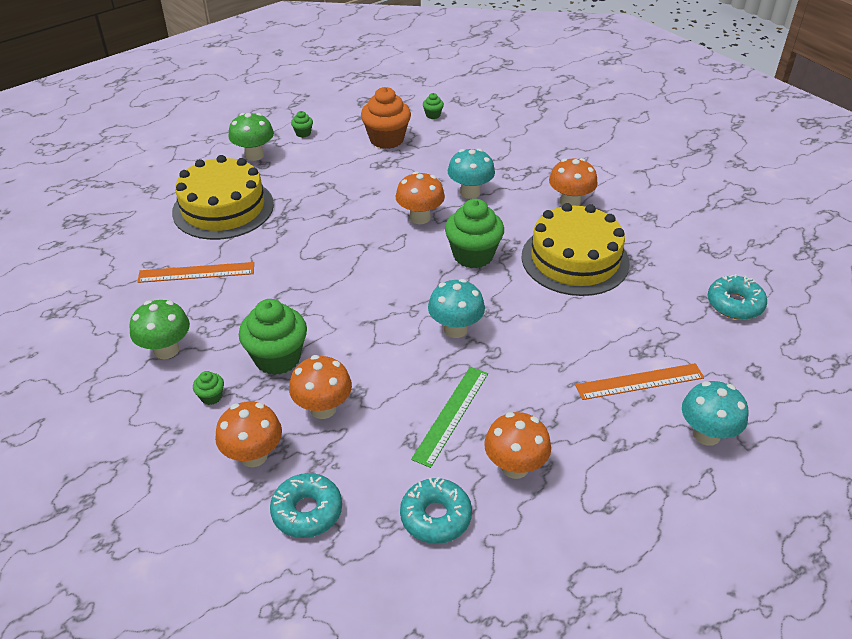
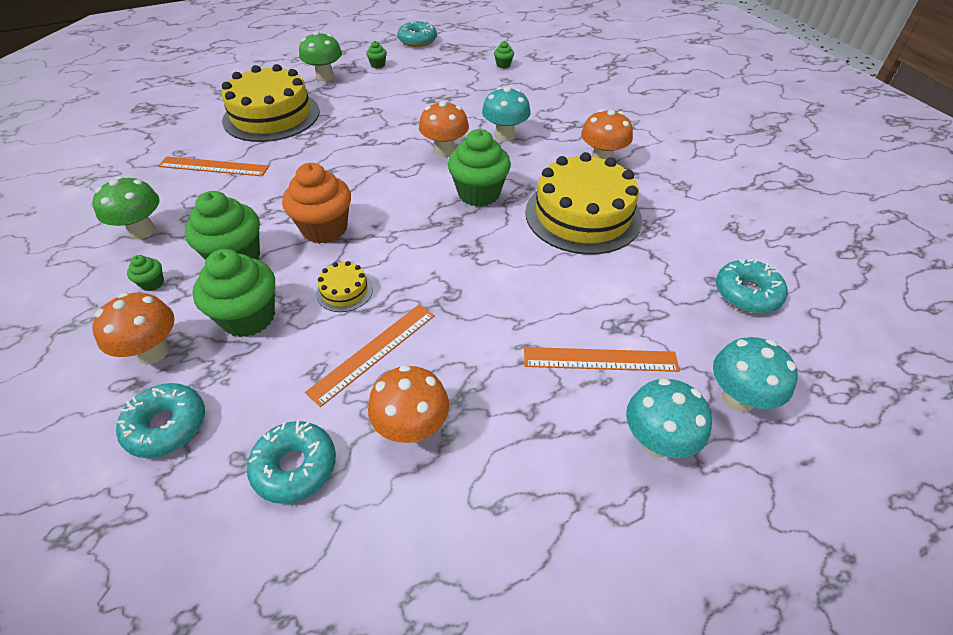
camera: 15 degrees right, 5 degrees up
(323, 408) = (248, 317): orange mushroom -> green cupcake
(330, 98) = (417, 40): none -> turquoise donut
(386, 139) = (450, 79): orange cupcake -> orange cupcake (325, 229)
(397, 368) = (344, 291): none -> yellow cake
(451, 415) = (373, 352): green ruler -> orange ruler
(455, 329) = (424, 263): turquoise mushroom -> turquoise mushroom (738, 398)

